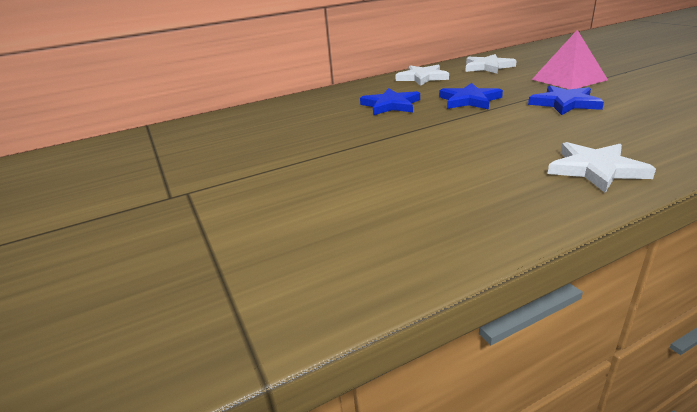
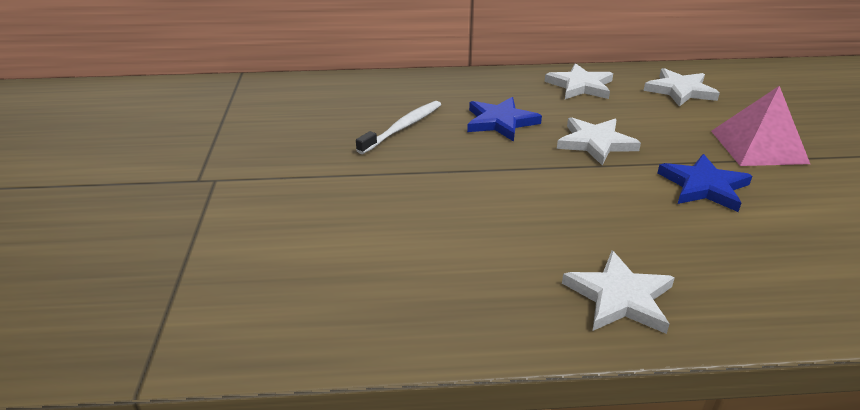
camera: 20 degrees right, 5 degrees up
(321, 124) = (403, 127): none -> white toothbrush
(469, 100) = (595, 143): blue star -> white star

